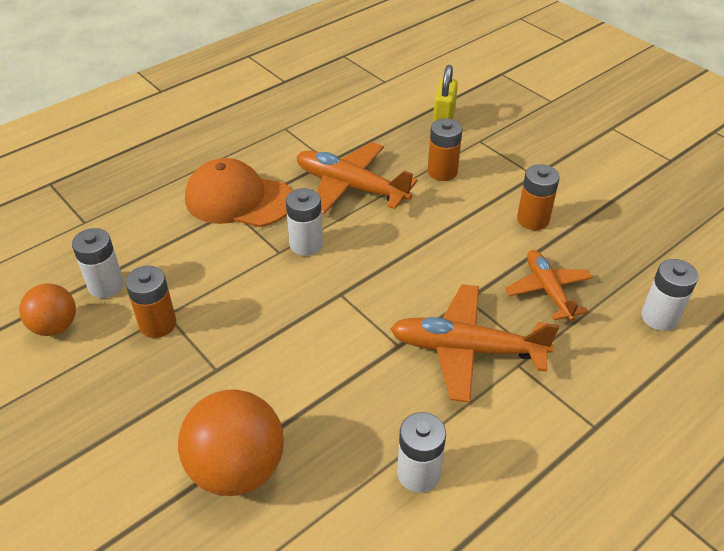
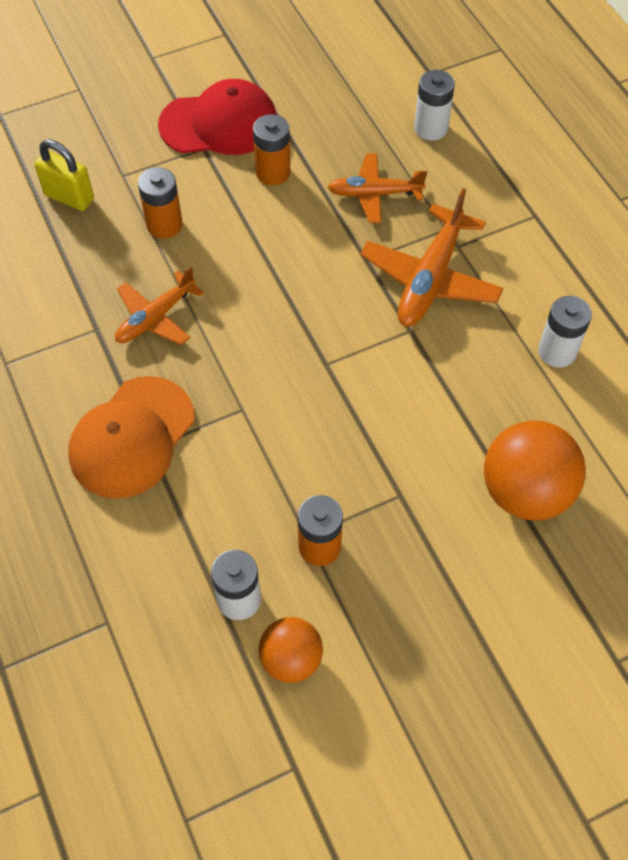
camera: 75 degrees left, 15 degrees up
(306, 244) = (239, 381): white battery -> none
(350, 187) = (155, 317): orange plane -> orange plane, size x0.65
(566, 178) = (219, 124): none -> red cap

